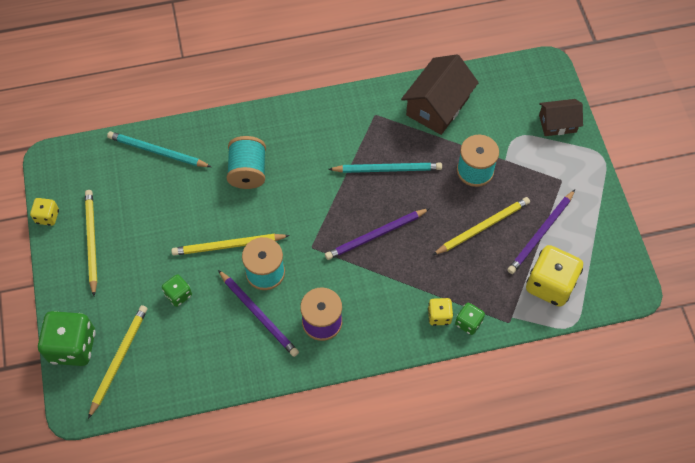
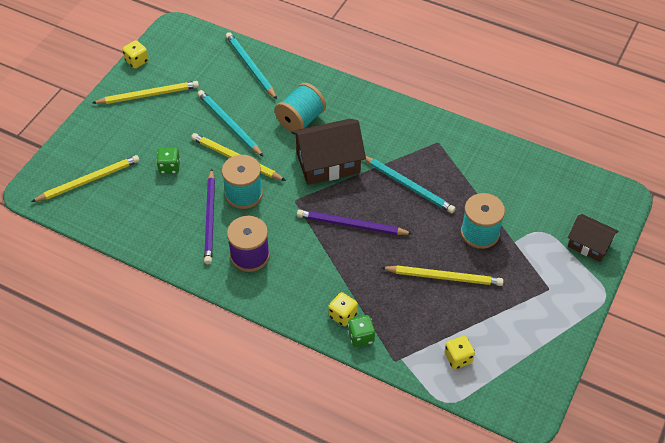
camera: 40 degrees right, 10 degrees down
(72, 346) = (69, 151): green dice -> none
(91, 241) = (148, 95): yellow pencil -> yellow pencil turned 45 degrees clockwise
(191, 218) = (229, 124): none -> turquoise pencil
(437, 106) = (495, 168): brown house -> brown house (328, 163)
(541, 233) = (489, 315): purple pencil -> none
(550, 284) = (458, 358): yellow dice -> yellow dice, size x0.52

